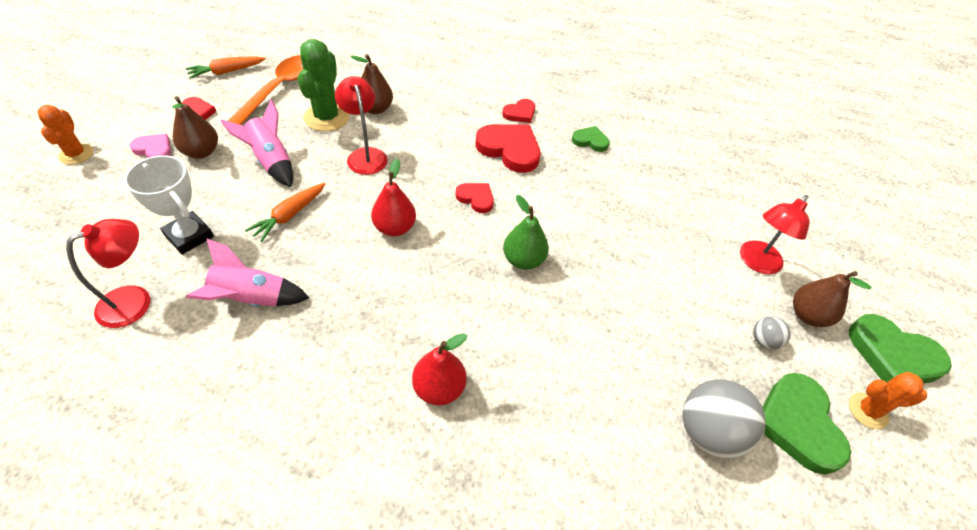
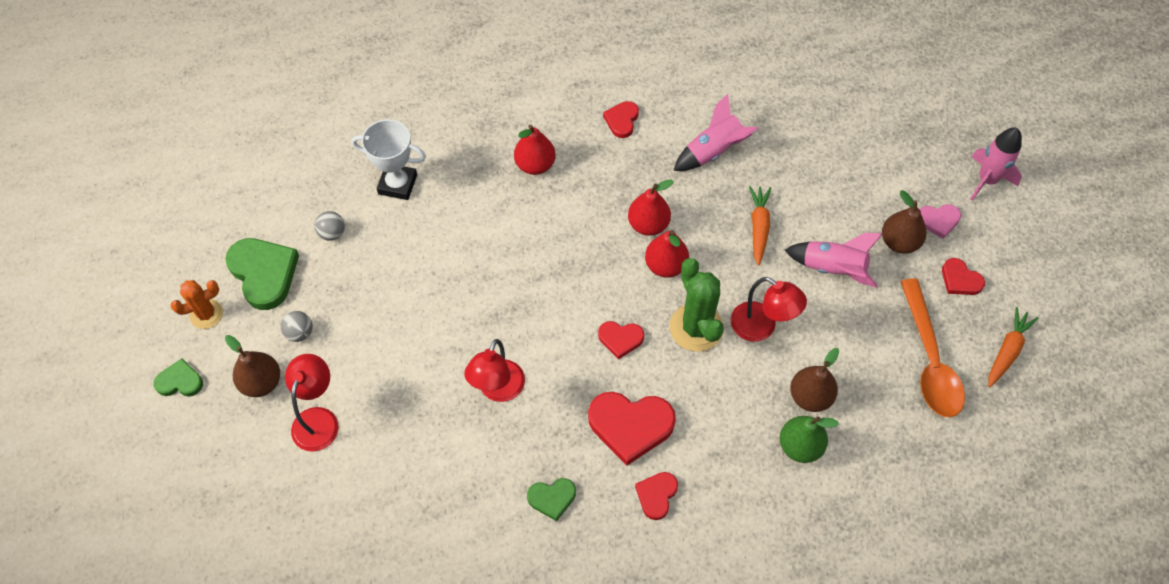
camera: 155 degrees right, 10 degrees up
(76, 154) = (987, 180): orange cactus -> pink rocket
(135, 300) = (786, 109): red lamp -> red lamp (498, 390)
(189, 236) = (810, 168): white trophy -> white trophy (397, 184)
(304, 387) = (622, 120): none -> red heart
(326, 117) = (843, 352): green cactus -> green cactus (696, 328)
(378, 266) = (648, 224): none -> red pear
(523, 260) = (536, 297): green pear -> green pear (800, 446)
(708, 432) = (332, 233): grey ball -> grey ball, size x0.51
(893, 355) = (180, 381): green heart -> green heart, size x0.55

